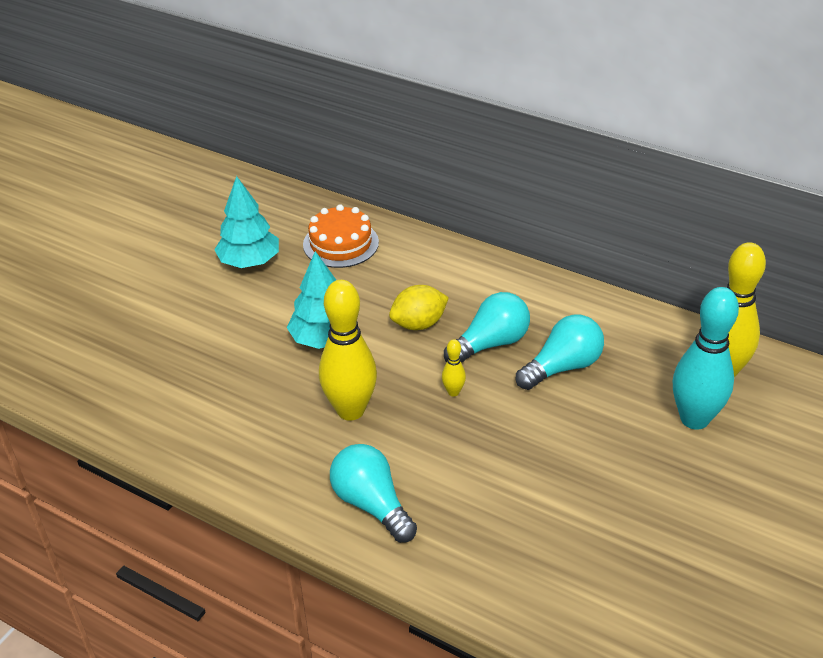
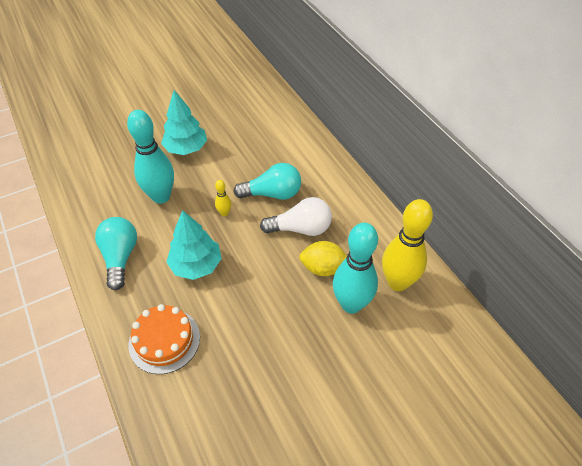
camera: 30 degrees right, 10 degrees up
(249, 262) = (190, 88): turquoise tree -> turquoise tree (196, 265)
(340, 243) = (246, 97): orange cake -> orange cake (164, 340)
(350, 410) = (161, 196): yellow bowling pin -> turquoise bowling pin
(419, 324) = (244, 163): yellow lemon -> yellow lemon (323, 268)
(562, 367) = (301, 228): turquoise light bulb -> white light bulb

